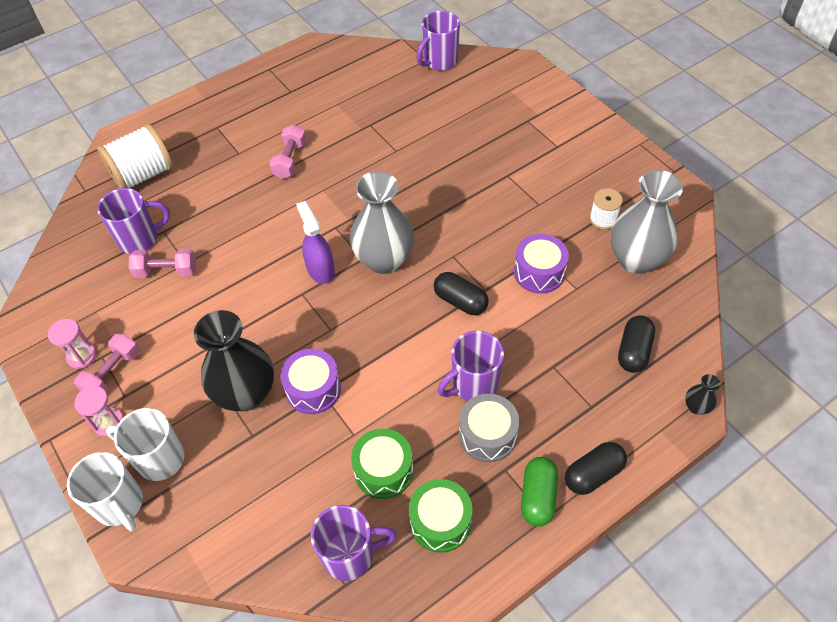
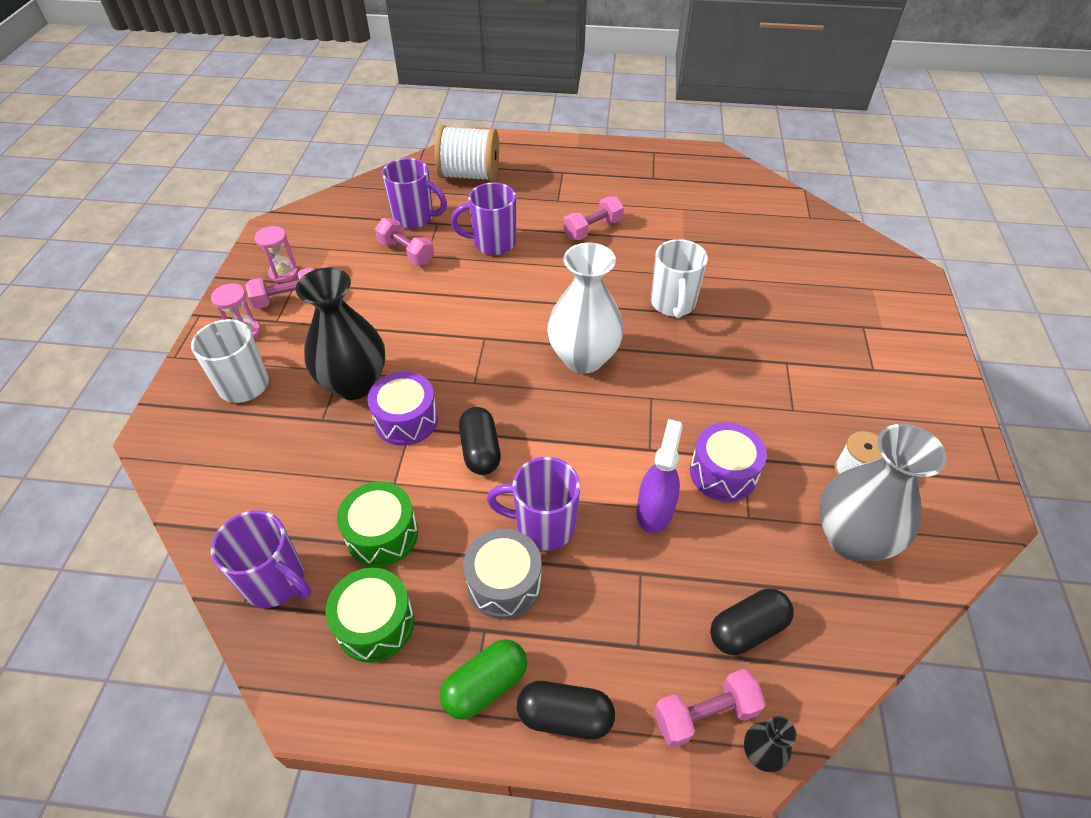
camera: 40 degrees right, 5 degrees down
(120, 505) = (182, 396): white mug -> white mug (673, 304)
(320, 269) = (521, 329): purple spray bottle -> purple spray bottle (654, 510)
(384, 260) = (583, 358): grey vase -> white vase
(439, 61) = (822, 225): purple mug -> purple mug (493, 243)
(460, 301) = (614, 442): black capsule -> black capsule (480, 450)
(655, 412) = (705, 714): none -> pink dumbbell

